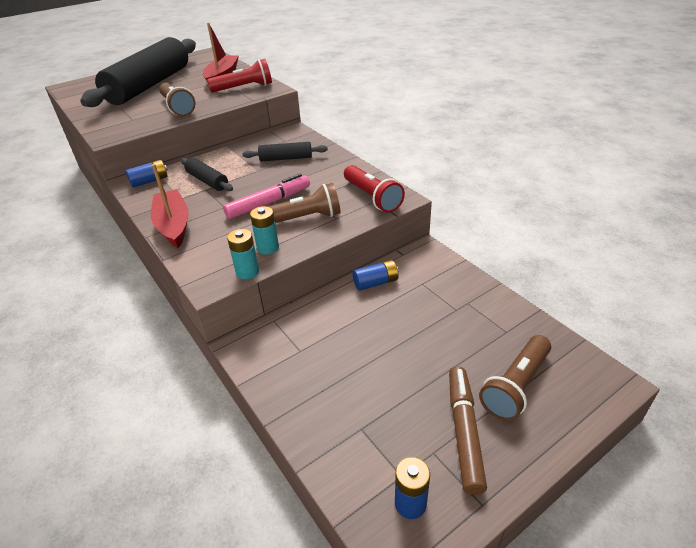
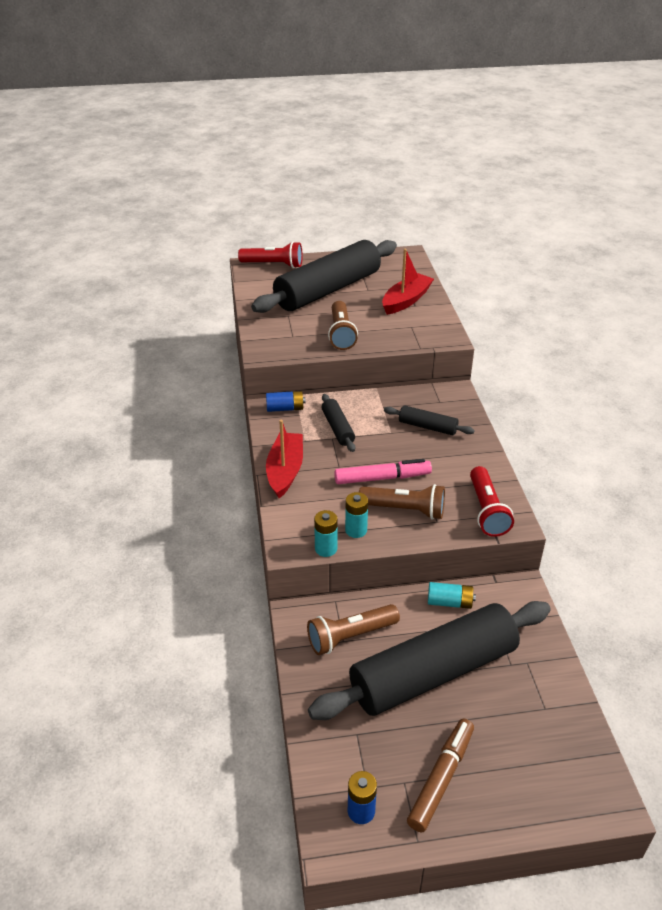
camera: 25 degrees right, 0 degrees up
(244, 88) = (420, 326): red flashlight -> red flashlight (273, 265)
(375, 283) = (449, 602): blue battery -> turquoise battery
(397, 343) = (433, 672): none -> black rolling pin
(516, 386) = (516, 762): brown flashlight -> brown flashlight (350, 636)

